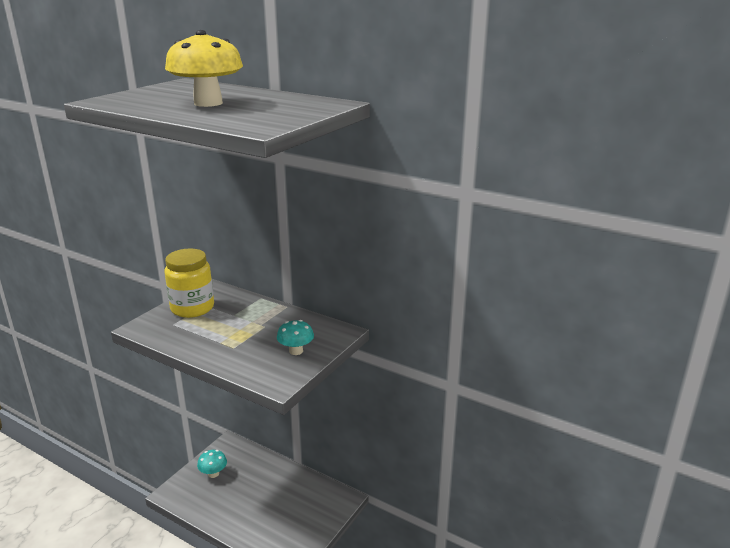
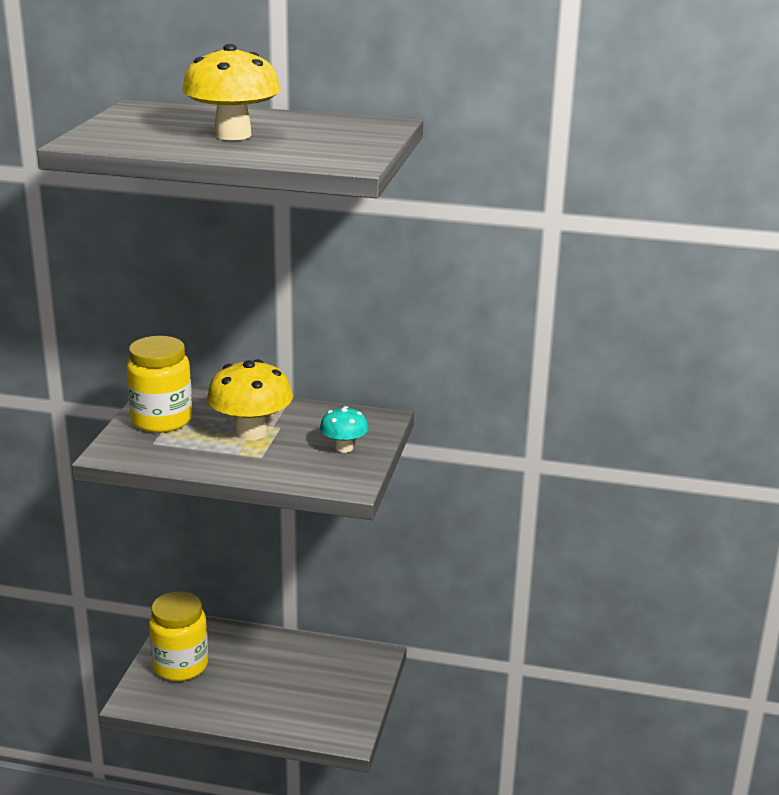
camera: 20 degrees left, 0 degrees up
(213, 473) = (180, 665): turquoise mushroom -> yellow jar
(242, 327) = (251, 432): none -> yellow mushroom

